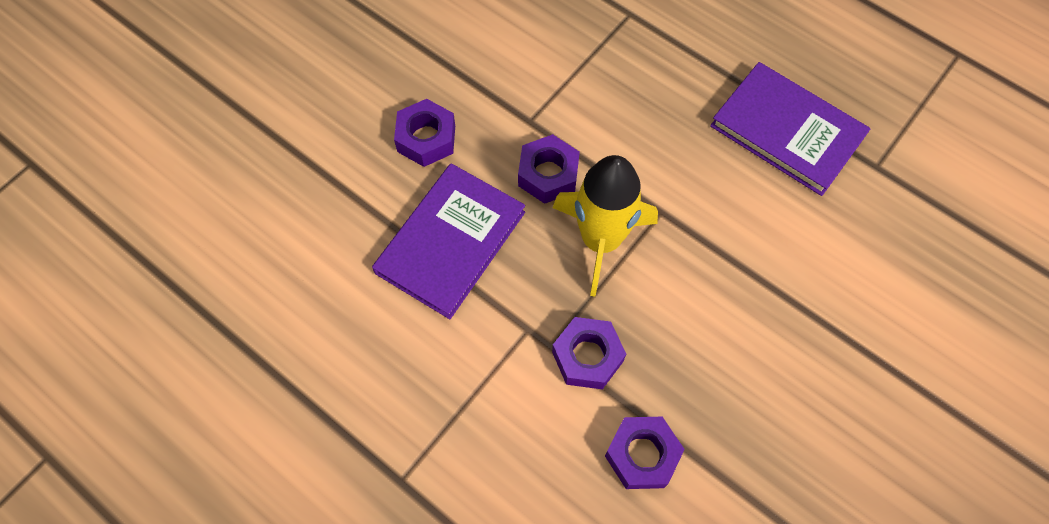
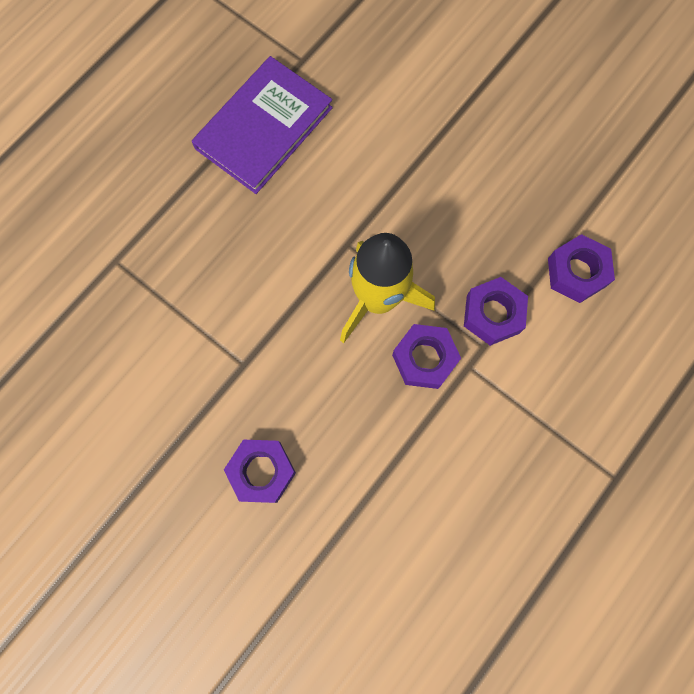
camera: 90 degrees left, 10 degrees up
(450, 242) = (382, 442): purple book -> none
(548, 174) = (307, 346): purple nut -> purple nut (424, 359)

